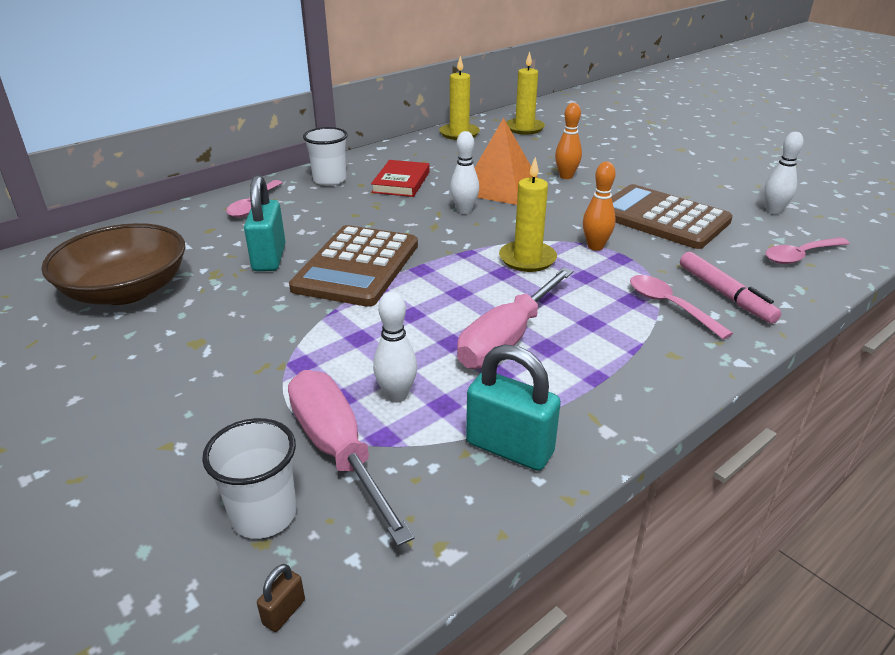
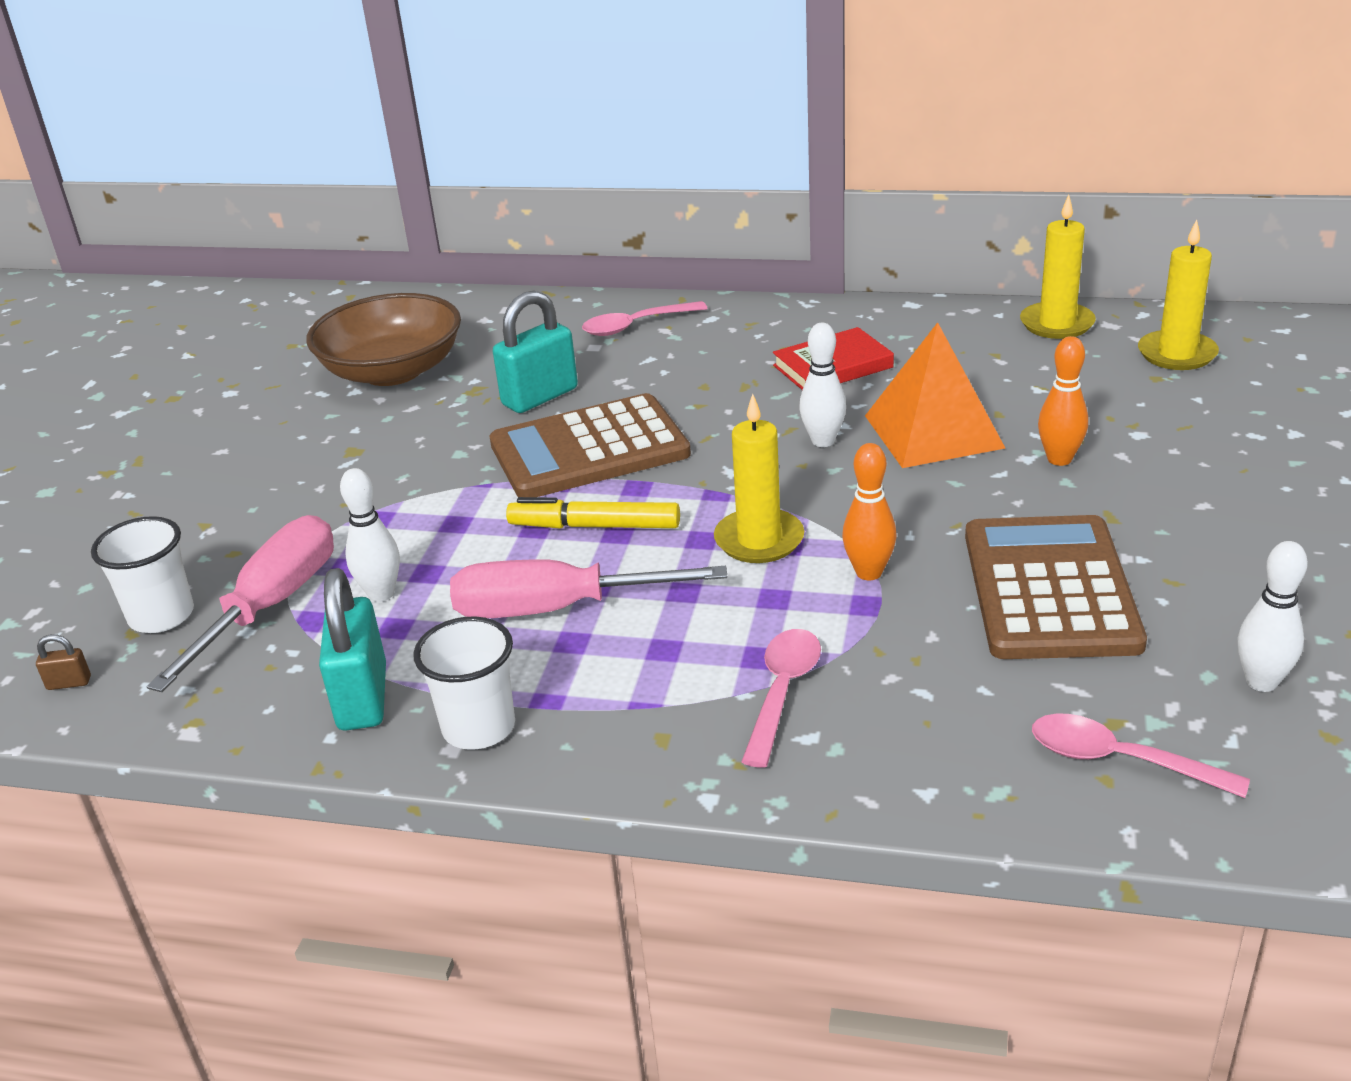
camera: 55 degrees right, 0 degrees up
(329, 180) = (764, 327): white cup -> white cup (479, 727)
(440, 295) = (595, 526): none -> yellow marker
(725, 294) = (879, 727): pink marker -> none

